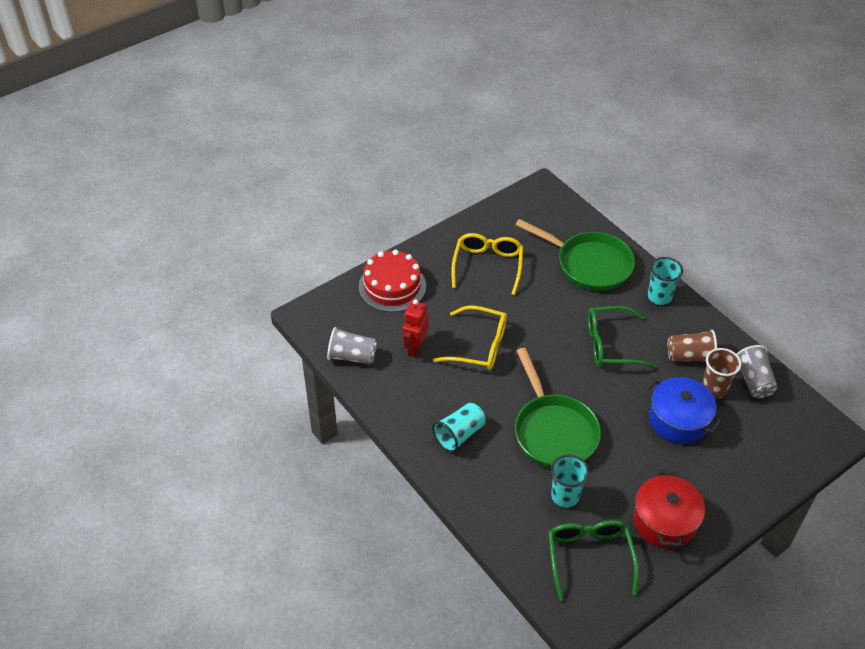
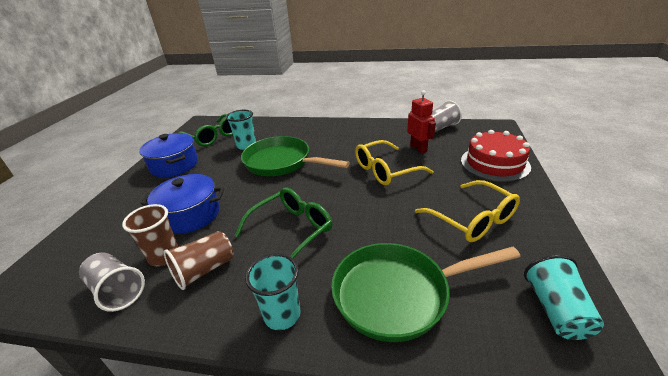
camera: 140 degrees right, 15 degrees down
(459, 434) = (334, 135): turquoise cup -> turquoise cup (556, 310)
(664, 521) = (174, 165): red pot -> blue pot

